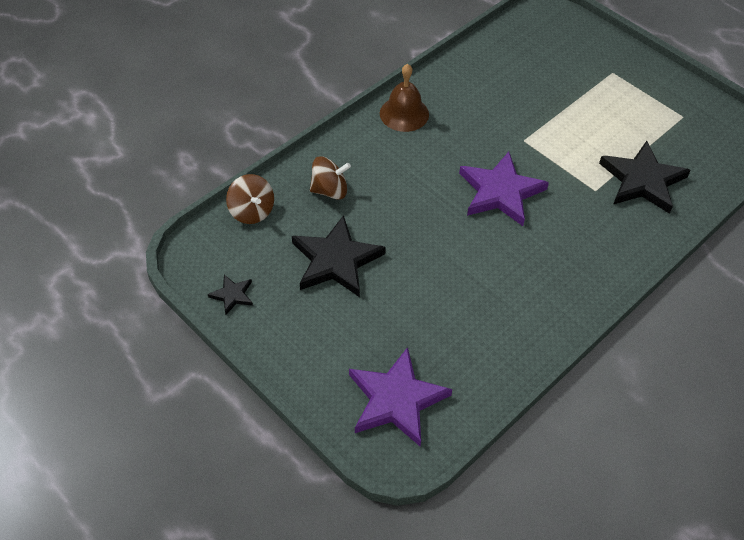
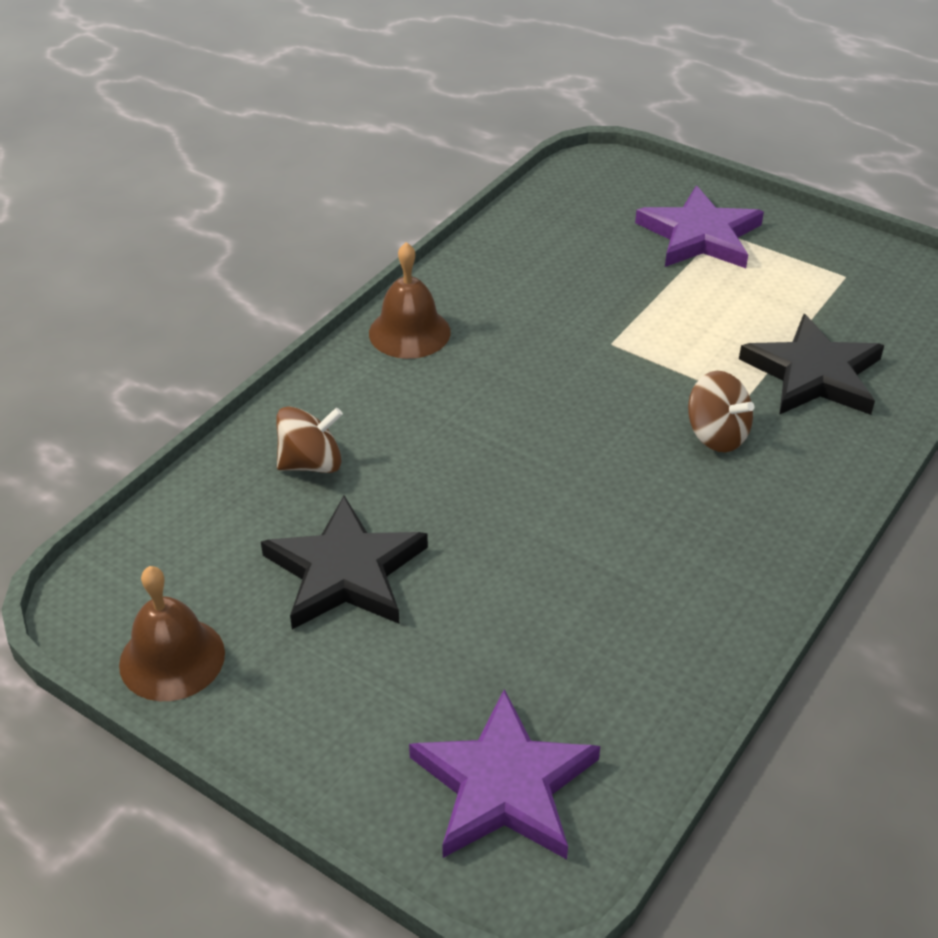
camera: 10 degrees left, 10 degrees down
(232, 295) = (172, 658): black star -> brown bell
(252, 211) = (182, 516): brown spinning top -> brown spinning top (716, 435)
(500, 192) = (595, 423): purple star -> purple star (700, 235)

